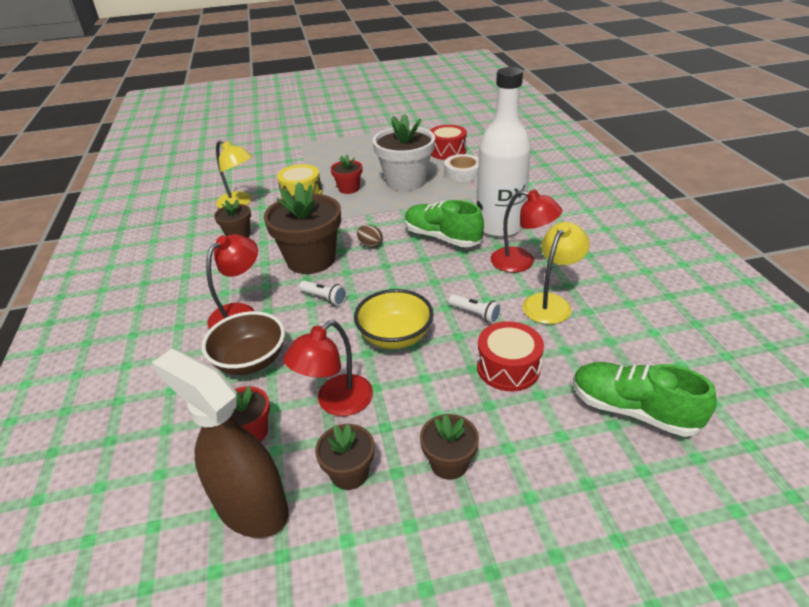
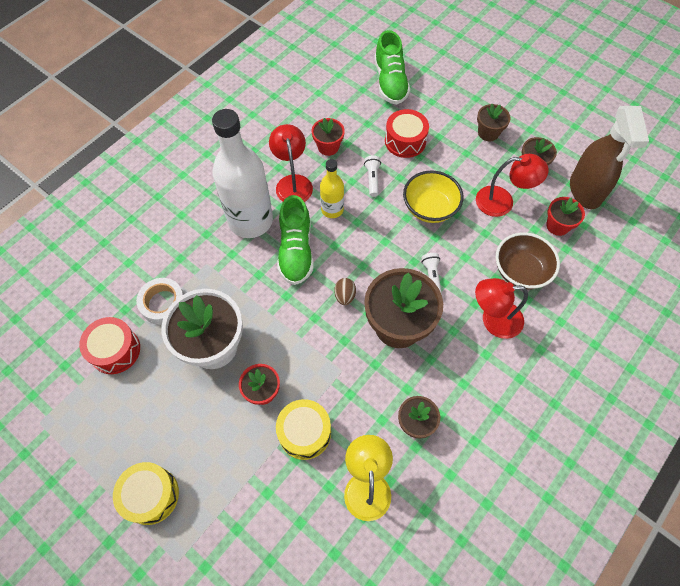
camera: 130 degrees left, 25 degrees up
(343, 143) = (151, 495): none -> yellow drum
(464, 272) = (332, 209): none -> yellow bottle
(551, 303) = (328, 147): yellow lamp -> red flower pot

